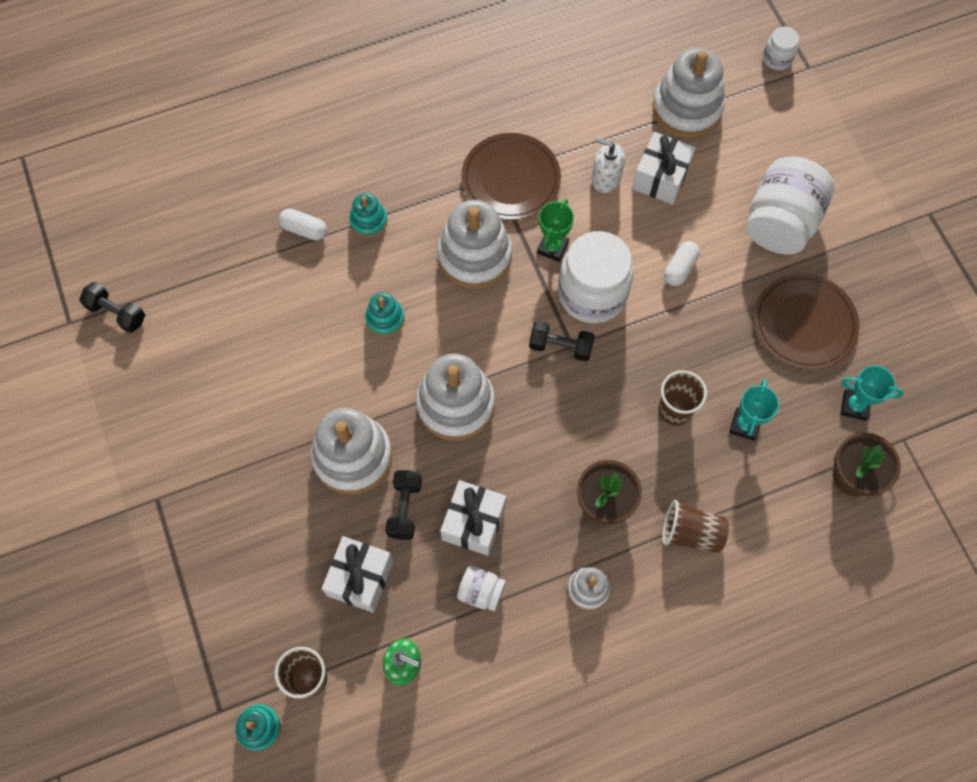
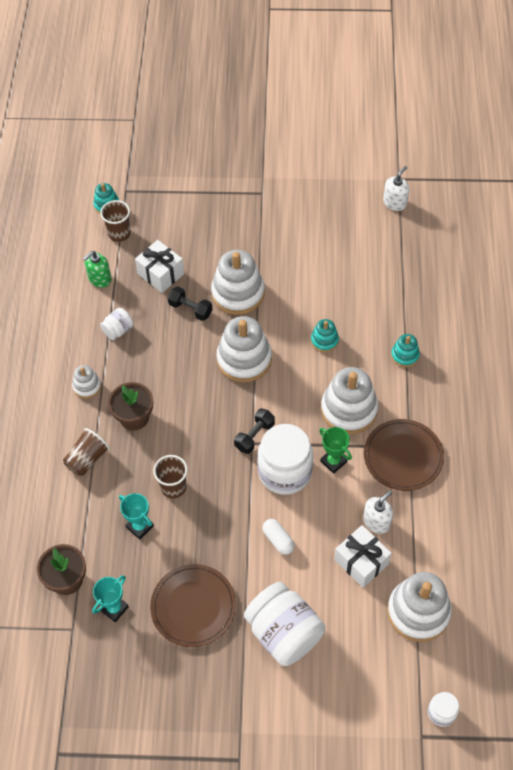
camera: 115 degrees right, 10 degrees down
(117, 313) = (395, 203): black dumbbell -> white soap dispenser
(304, 229) = (414, 316): white capsule -> none
(473, 523) = (161, 341): white gift -> none

